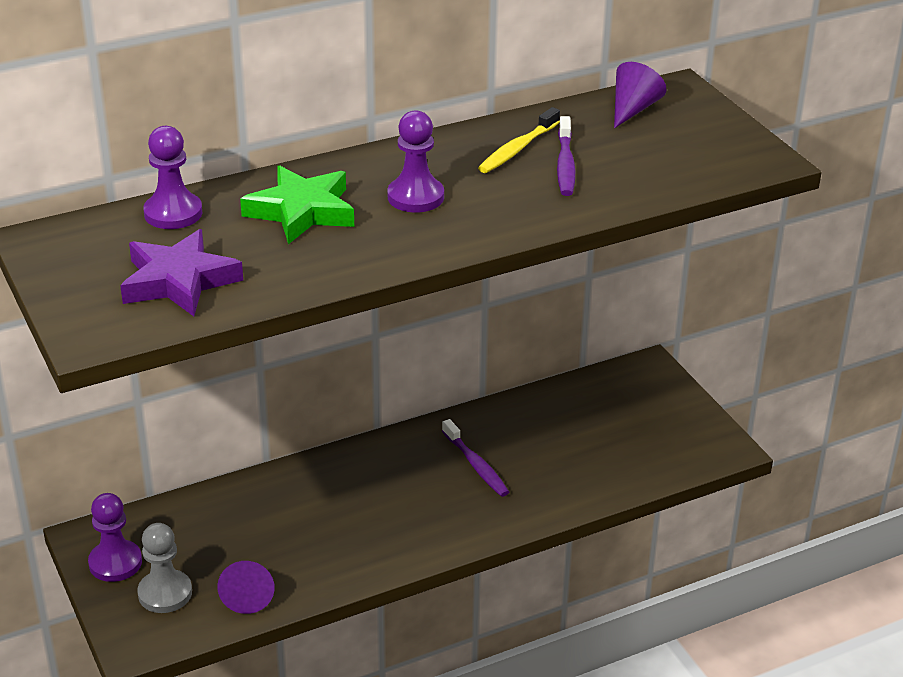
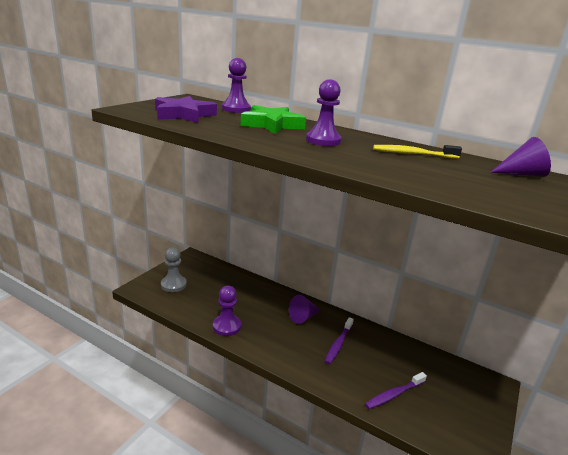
camera: 55 degrees right, 10 degrees down
(115, 563) = (182, 267): purple pawn -> purple pawn (226, 326)
(248, 594) = (188, 306): purple cone -> purple cone (303, 317)
(565, 165) = (423, 166): purple toothbrush -> purple toothbrush (394, 394)

